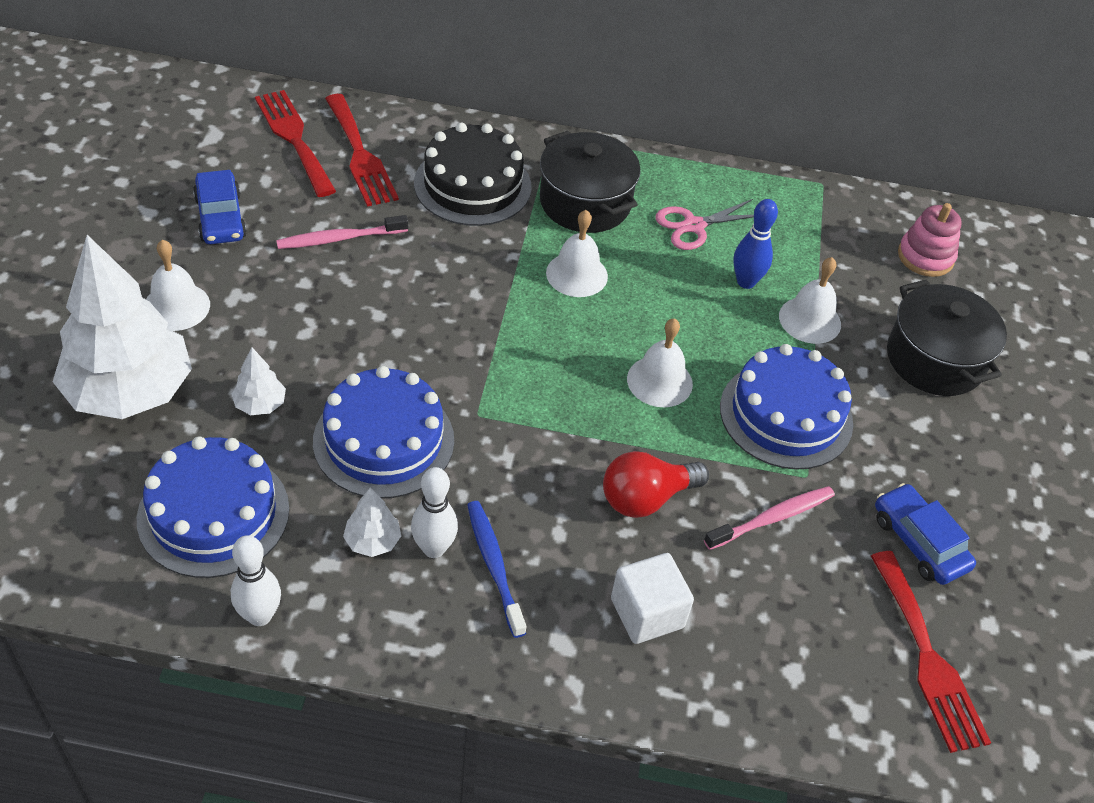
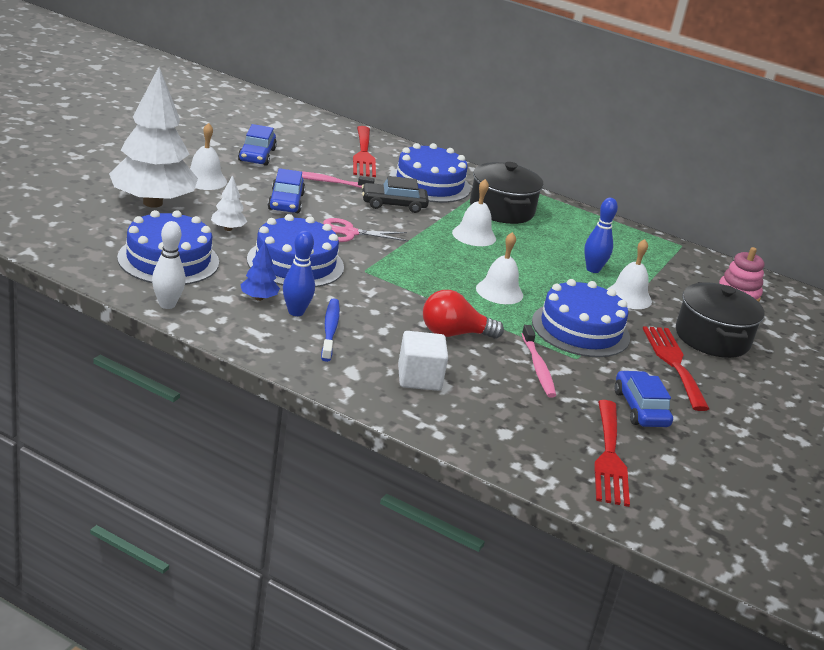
camera: 20 degrees right, 20 degrees down
(294, 138) = (326, 138): red fork -> red fork (674, 363)
(308, 308) = (285, 202): none -> blue car
(372, 541) = (259, 298): white tree -> blue tree
(434, 548) = (296, 312): white bowling pin -> blue bowling pin
(448, 251) = (393, 204): none -> black car
(472, 185) = (429, 184): black cake -> blue cake
(694, 226) = (572, 238): pink scissors -> pink scissors (349, 233)
(772, 518) = (538, 367): pink toothbrush -> pink toothbrush turned 90 degrees clockwise

